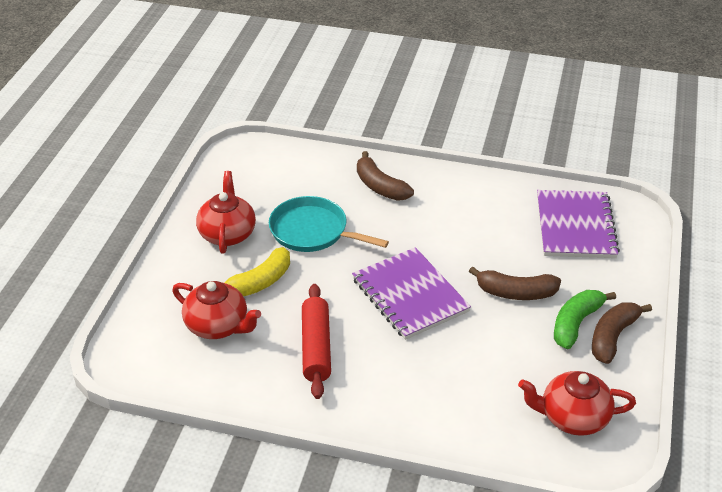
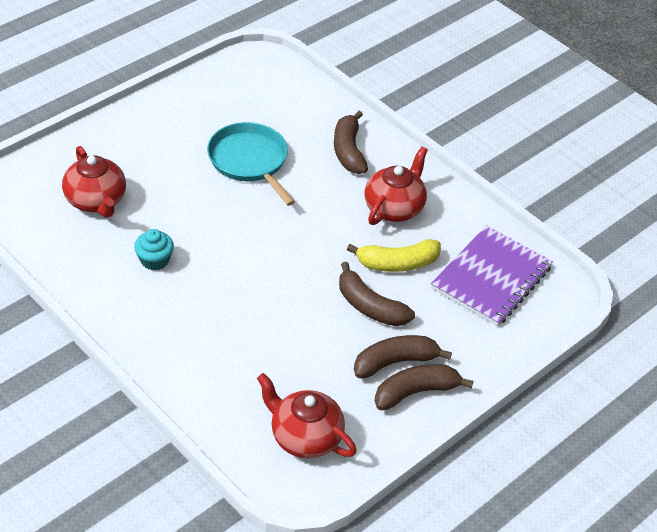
camera: 30 degrees right, 5 degrees up
(227, 233) = (178, 127): red teapot -> red teapot (394, 207)
(259, 282) = (163, 182): yellow banana -> yellow banana (397, 263)
(316, 347) = (154, 260): red rolling pin -> turquoise cupcake
(410, 295) = (275, 259): purple notebook -> none
(576, 324) = (395, 362): green banana -> brown banana

